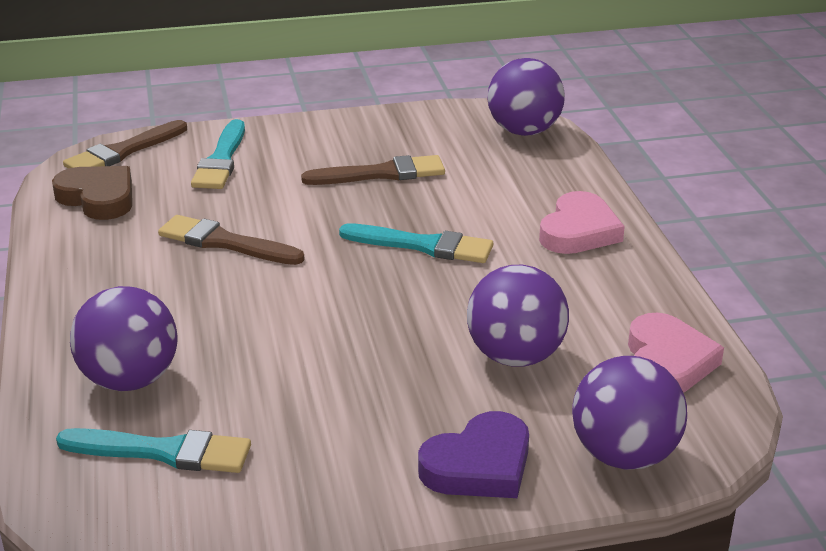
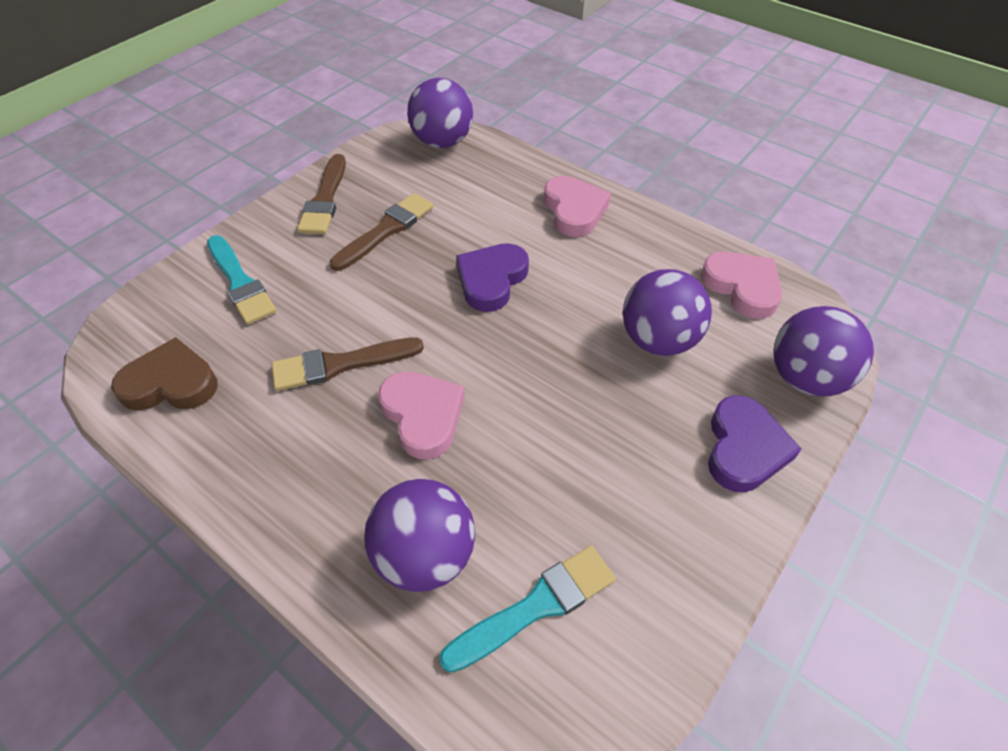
camera: 40 degrees left, 20 degrees up
(123, 151) = (137, 320): brown brush -> brown brush (325, 199)
(241, 303) = (423, 416): none -> pink heart
(423, 245) = (491, 280): turquoise brush -> purple heart

